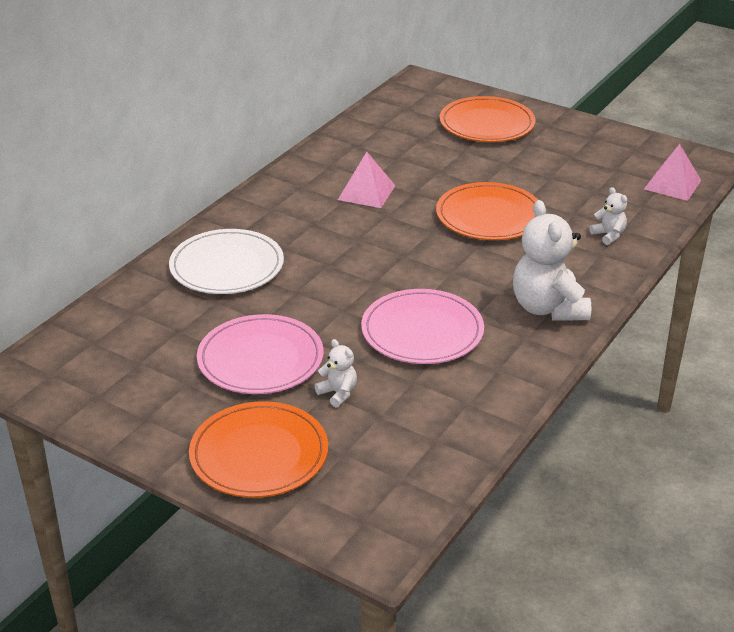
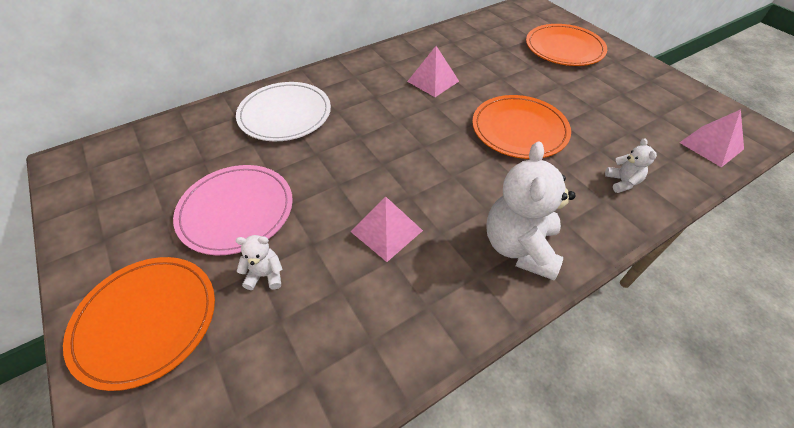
camera: 25 degrees right, 15 degrees up
(338, 393) = (265, 275): white teddy bear -> white teddy bear turned 75 degrees counterclockwise
(422, 331) = (386, 231): pink plate -> pink pyramid

